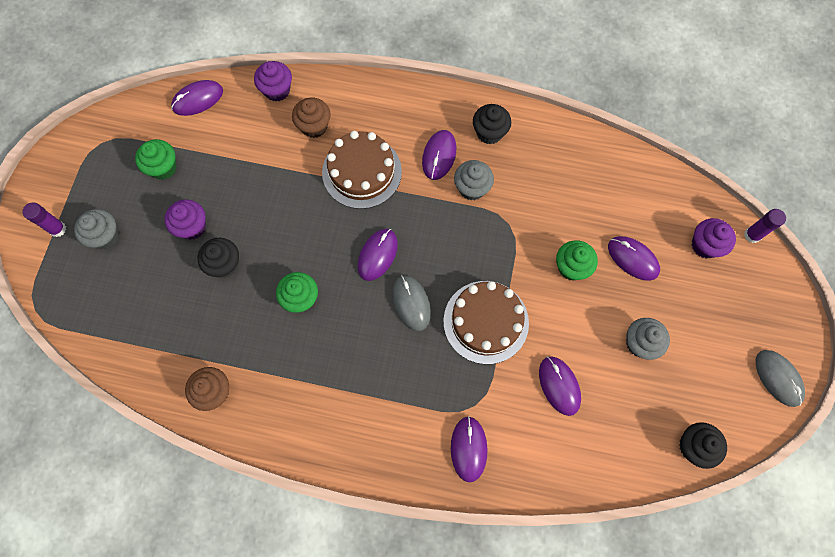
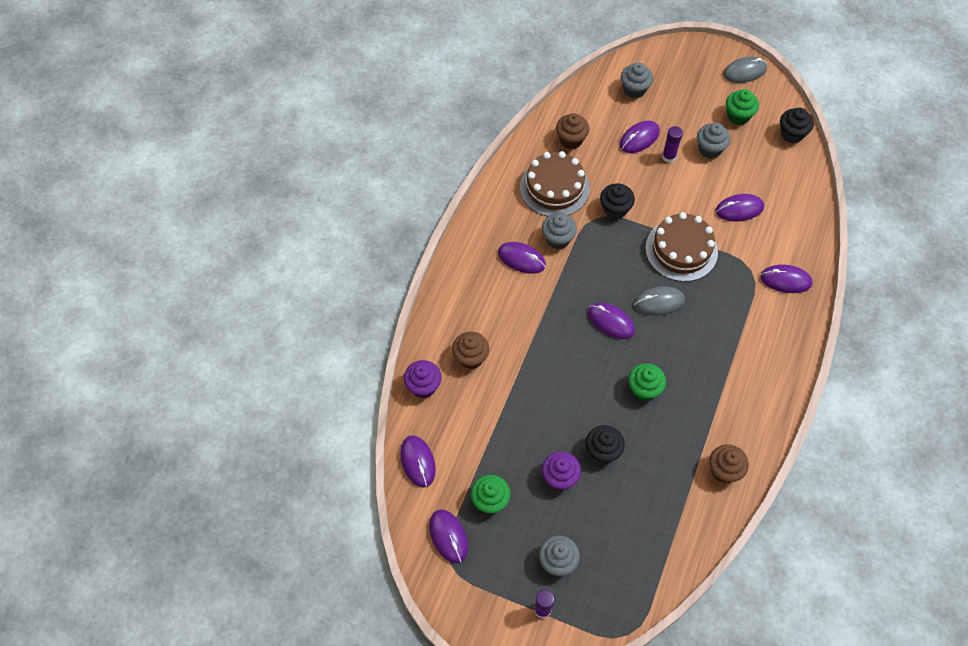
camera: 80 degrees left, 10 degrees down
(125, 138) = (448, 536): none -> purple mouse
(362, 172) = (526, 323): brown cake -> brown cake (554, 187)
(489, 132) = (505, 216): black cupcake -> black cupcake (615, 209)
(571, 267) = (641, 181): green cupcake -> green cupcake (738, 116)
(609, 184) = (571, 140): none -> brown cupcake
(705, 245) = (634, 89): purple cupcake -> grey cupcake
(752, 235) = (630, 58): purple glue stick -> purple glue stick (668, 157)

